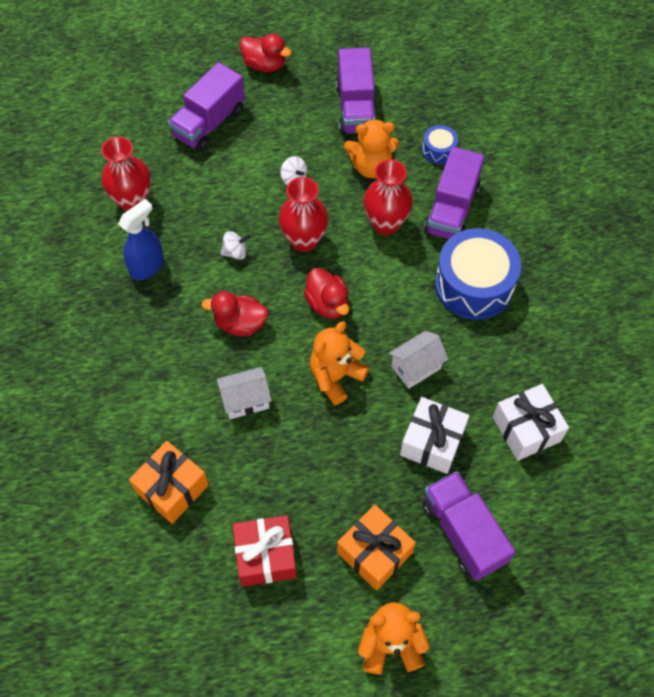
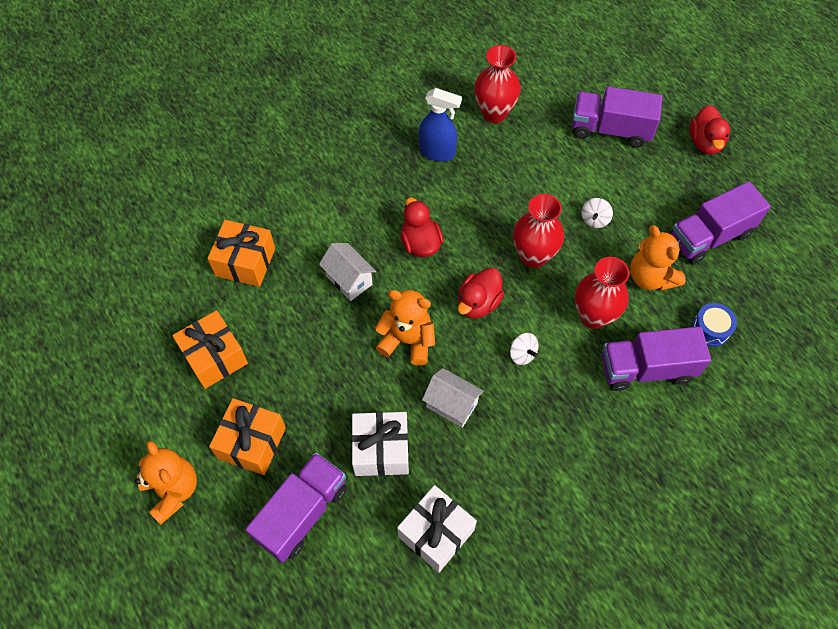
camera: 65 degrees right, 0 degrees up
(235, 252) = (489, 208): white spinning top -> white spinning top (522, 354)
(266, 556) = (214, 357): red gift -> orange gift
(474, 285) = (571, 423): blue drum -> none

